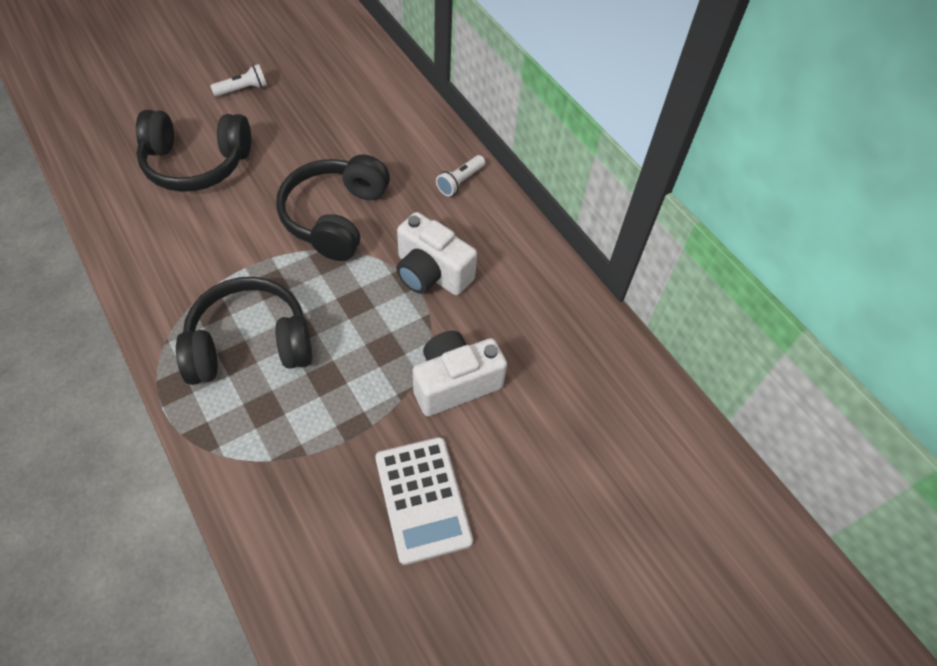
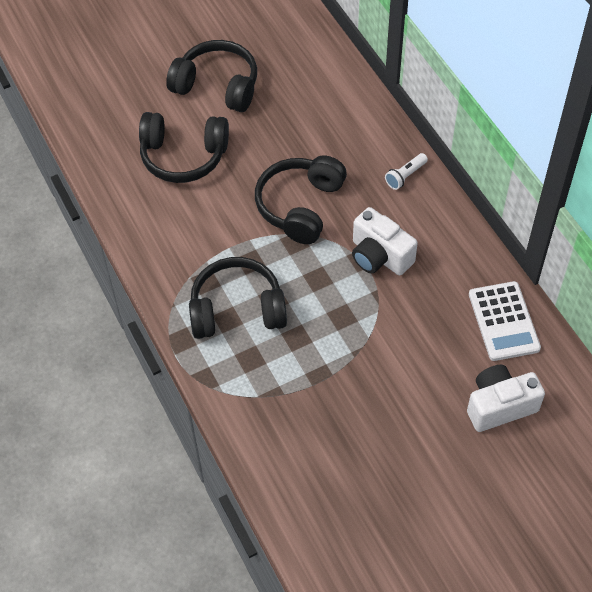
camera: 10 degrees right, 0 degrees up
(243, 89) = (217, 86): white flashlight -> black headphones
(422, 499) = (370, 429): white calculator -> white calculator (503, 321)
(455, 383) = (396, 345): white camera -> white camera (499, 406)

